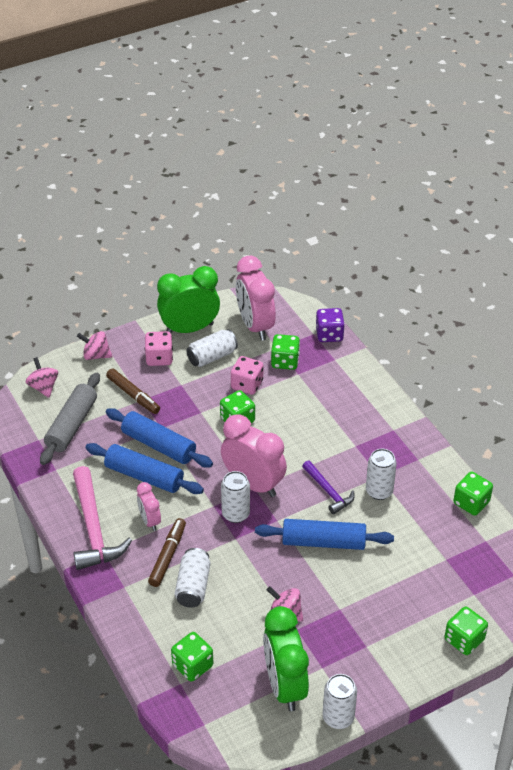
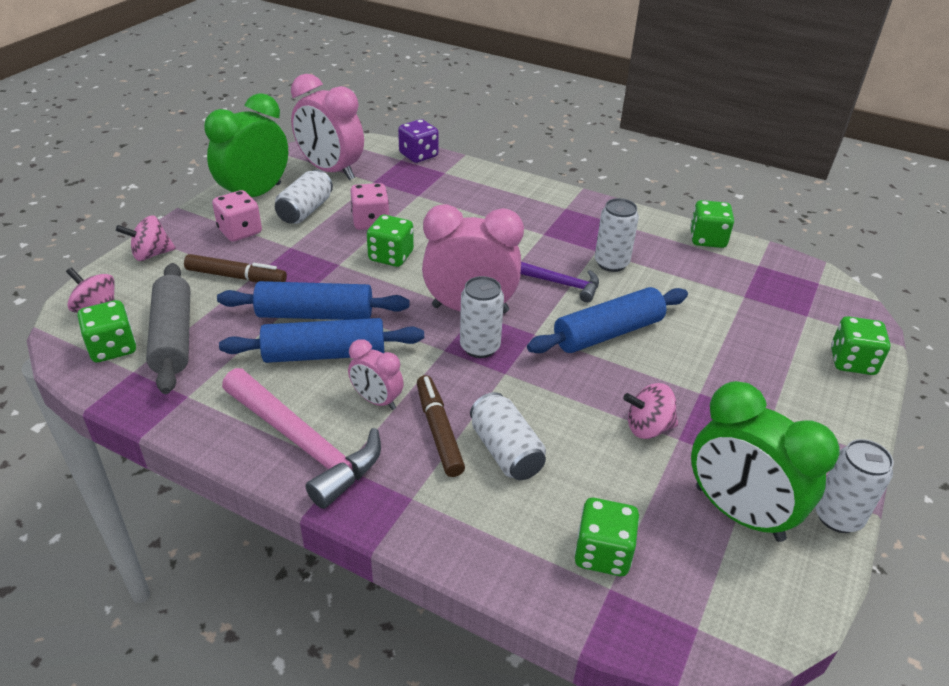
camera: 35 degrees left, 5 degrees down
(285, 361) = (394, 189): green dice -> green dice (113, 348)

